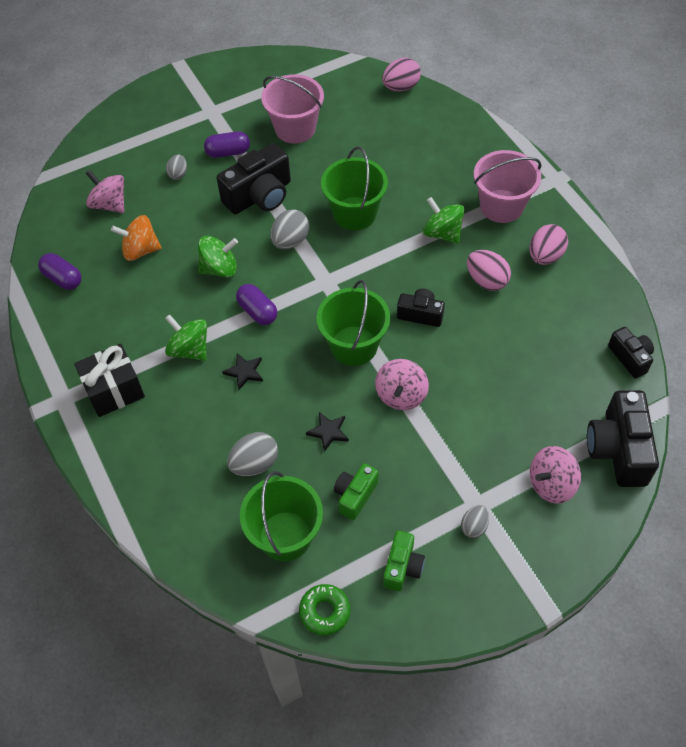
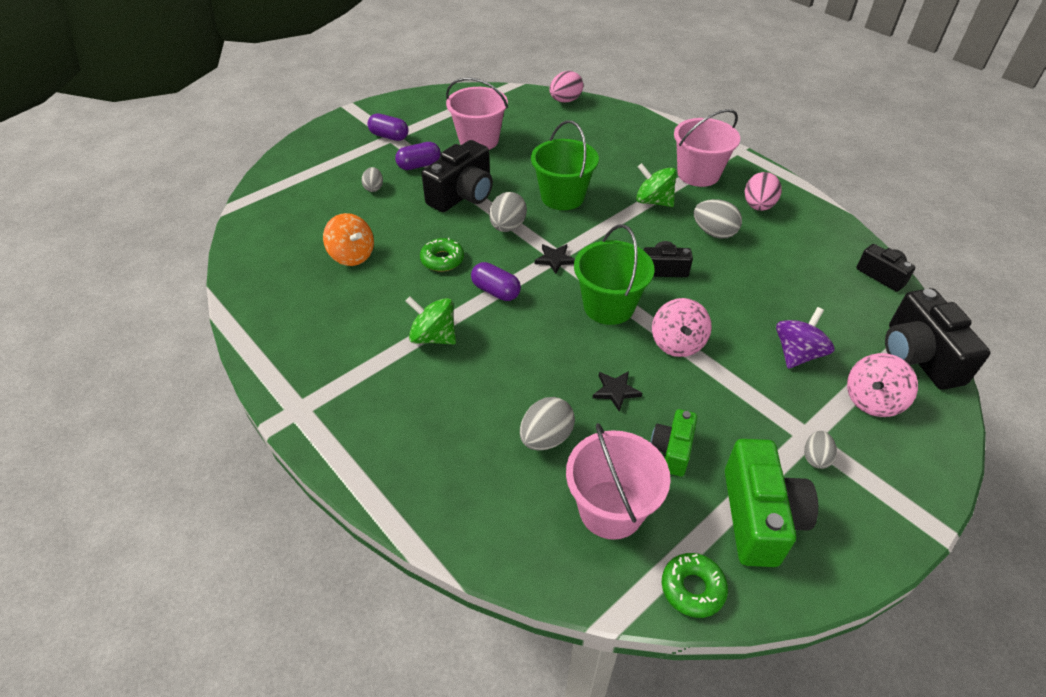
camera: 15 degrees left, 10 degrees down
(63, 278) = (271, 292): purple capsule -> purple capsule (389, 136)
(109, 204) = (308, 221): pink spinning top -> none
(114, 390) = (358, 390): black gift -> none
(140, 250) = (352, 255): orange spinning top -> orange spinning top turned 120 degrees counterclockwise
(219, 269) = (442, 260): green spinning top -> green donut
(244, 372) = (502, 348): black star -> black star (555, 259)
(285, 536) = (611, 509): green bucket -> pink bucket
(402, 567) = (759, 517): green camera -> green camera, size x1.74
(486, 281) = (714, 233): pink egg -> grey egg
(506, 426) = (797, 354): none -> purple spinning top

